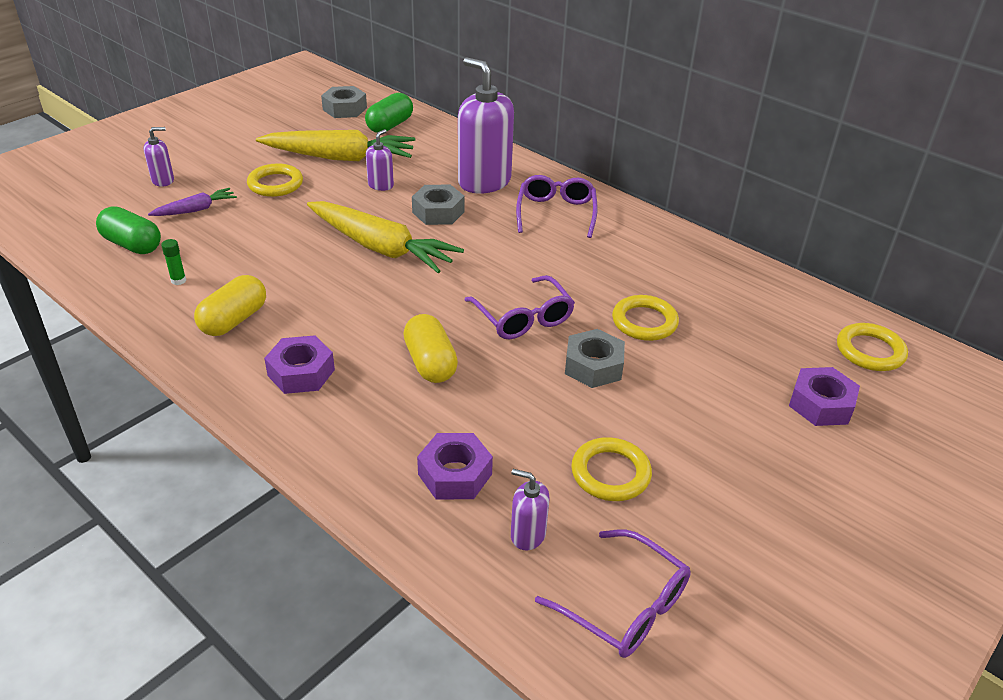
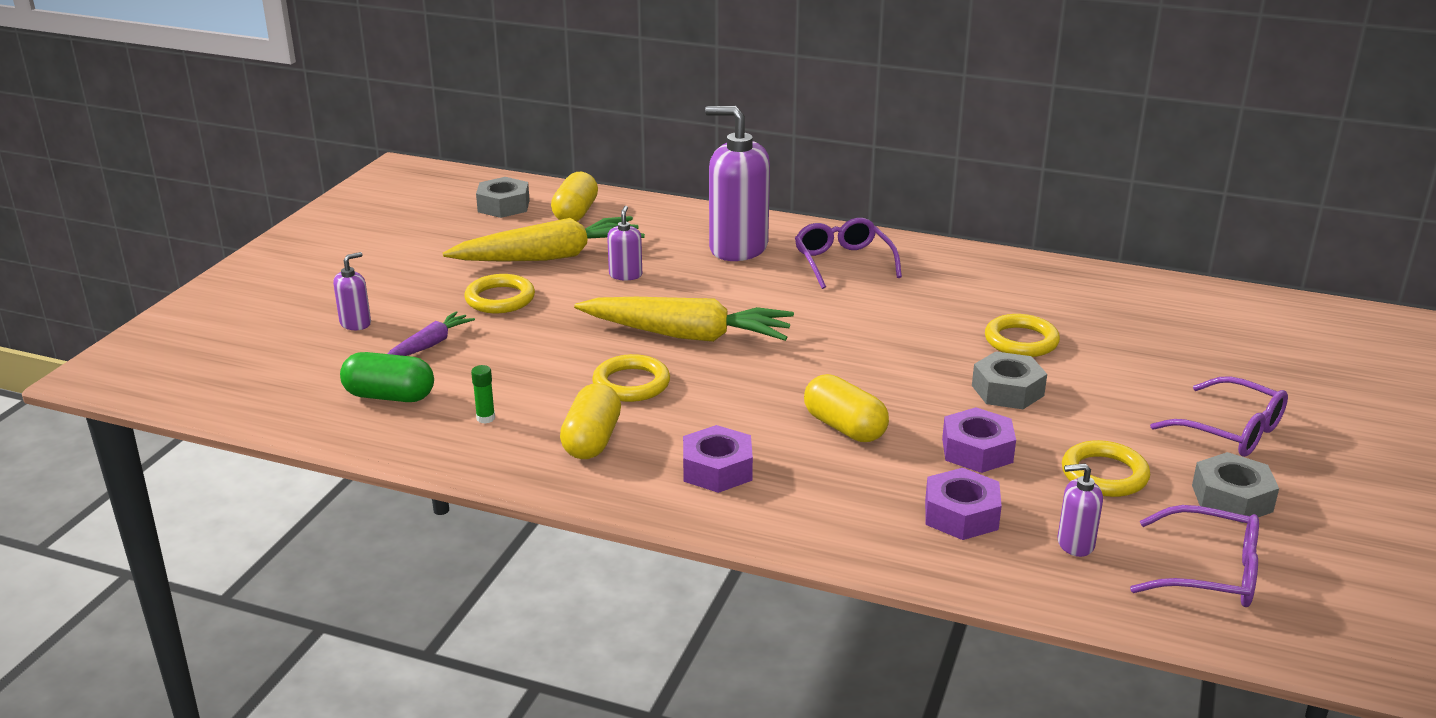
camera: 20 degrees left, 10 degrees down
(389, 125) = (575, 213): green capsule -> yellow capsule
(438, 212) = (716, 288): grey nut -> grey nut (1232, 498)
(523, 318) = (900, 365): purple glasses -> purple glasses (1231, 431)
(821, 404) = (1238, 371): purple nut -> purple nut (977, 450)
(870, 351) = (1244, 317): yellow ring -> yellow ring (631, 384)

